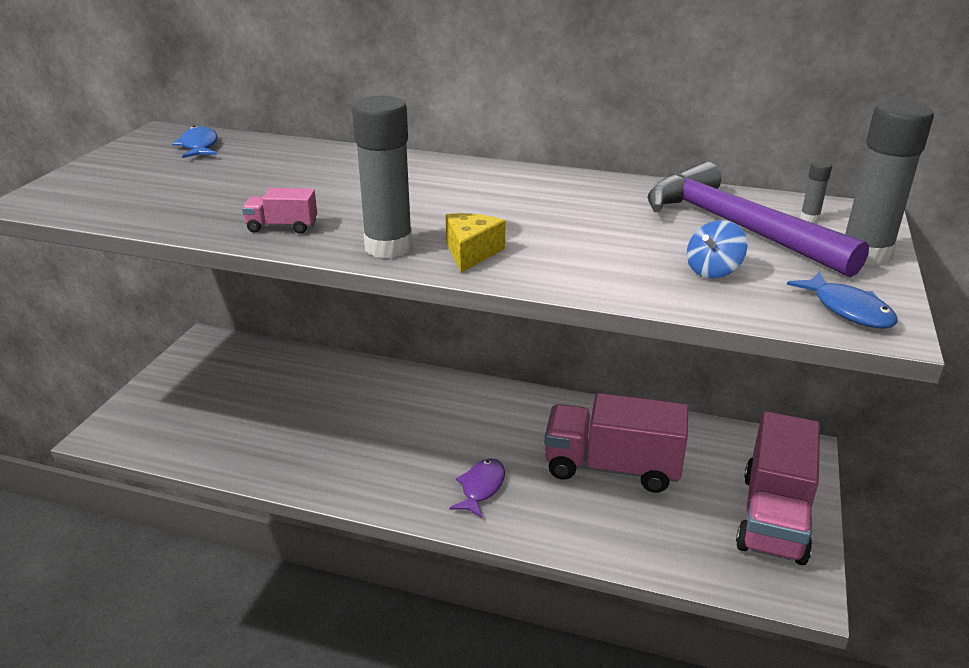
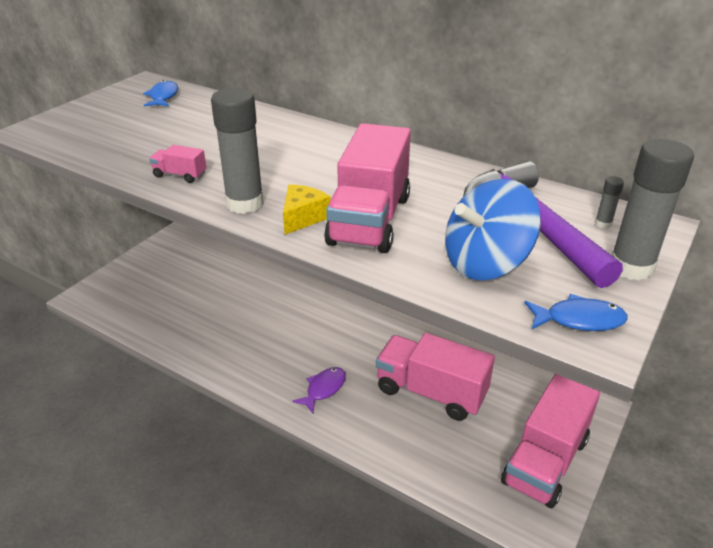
camera: 15 degrees right, 5 degrees up
(552, 245) = (369, 220): none -> pink truck
(713, 270) = (485, 263): blue spinning top -> blue spinning top, size x2.02
(848, 310) = (579, 320): blue fish -> blue fish turned 75 degrees counterclockwise

